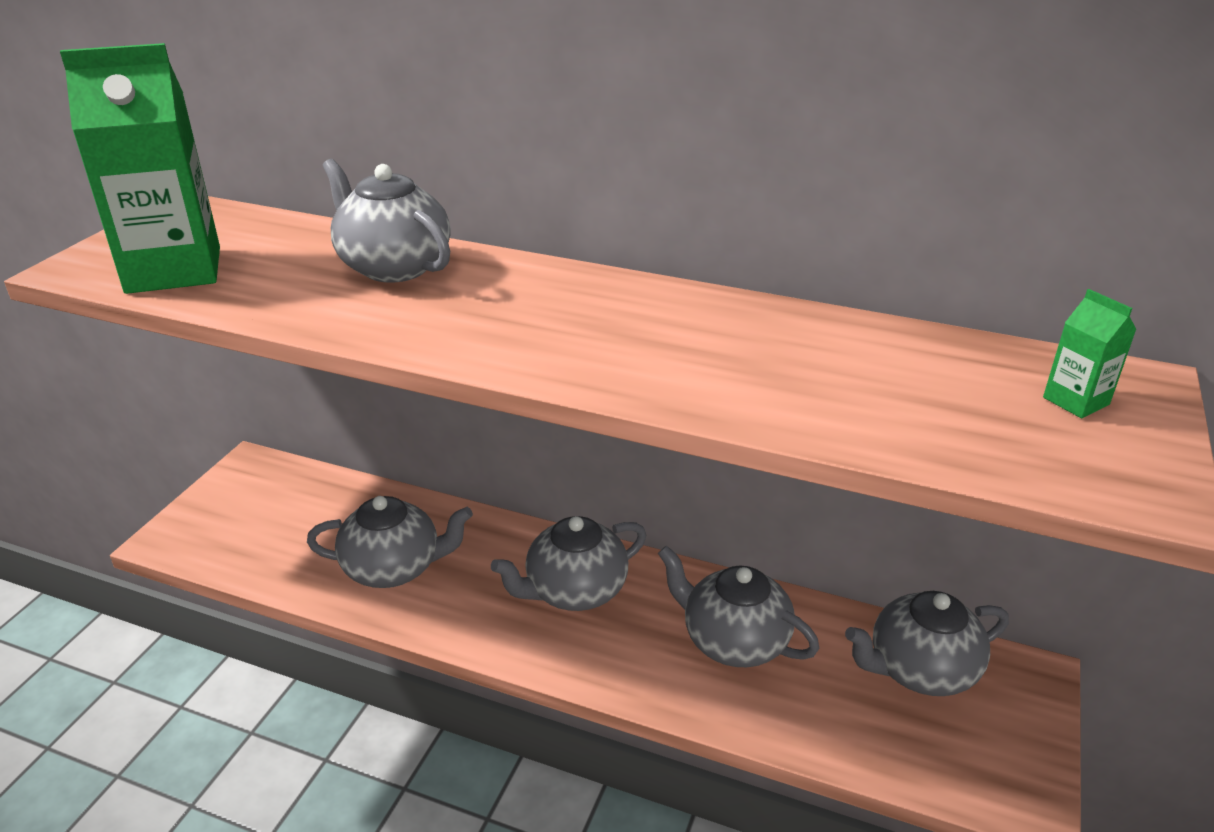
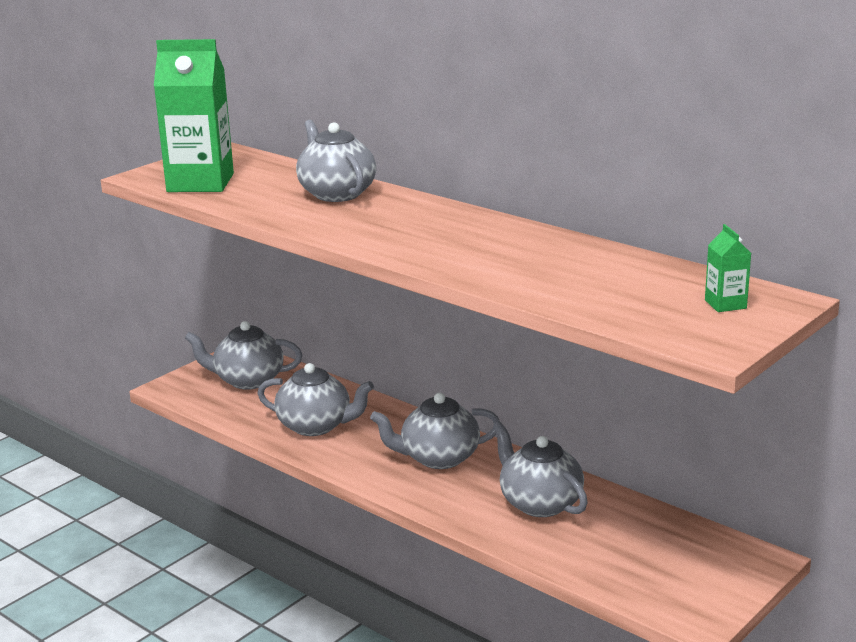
camera: 20 degrees right, 10 degrees down
(920, 670) = (672, 542): grey teapot -> grey teapot (248, 380)

